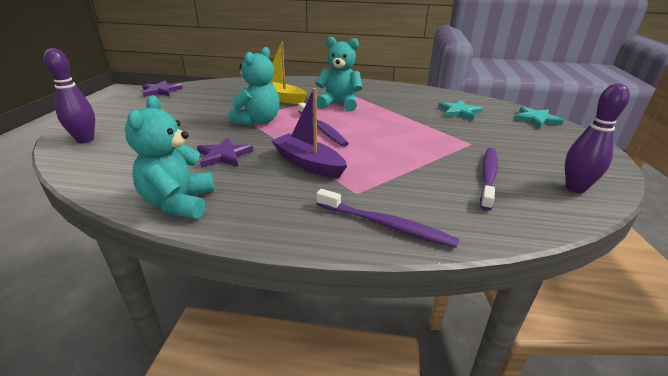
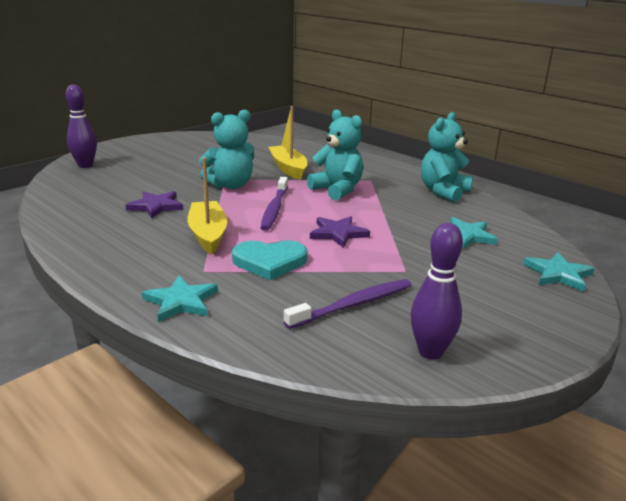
camera: 35 degrees right, 5 degrees down
(161, 91) = (197, 136): purple star -> purple star (338, 233)
(179, 203) = (74, 230): turquoise teddy bear -> turquoise teddy bear (443, 192)
(308, 163) = (208, 234): purple boat -> yellow boat
(386, 225) = (181, 301): purple toothbrush -> turquoise star
(388, 168) = (269, 262): none -> turquoise heart

